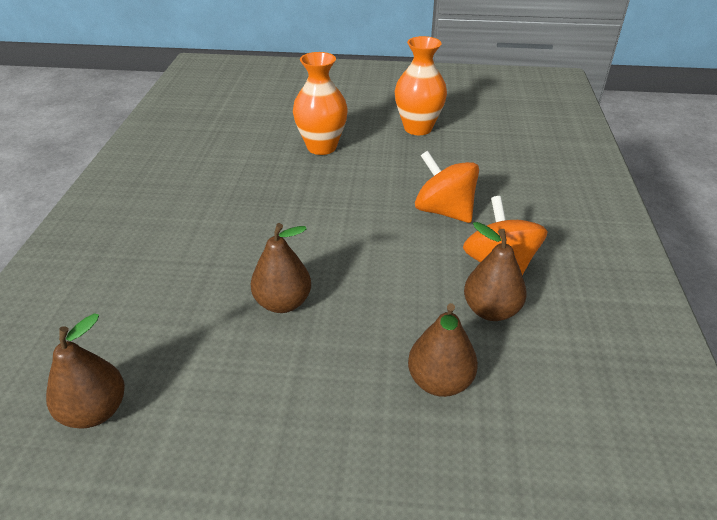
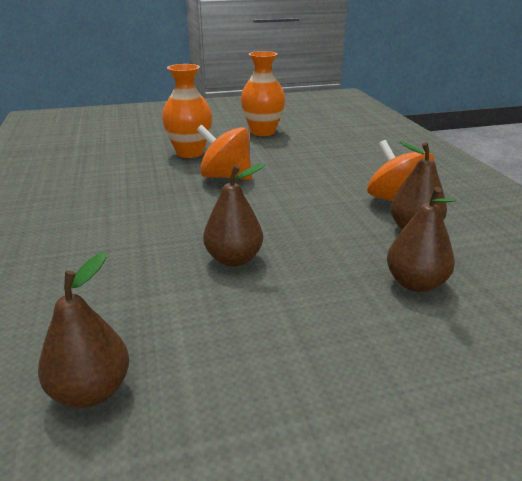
camera: 20 degrees left, 10 degrees down
(444, 211) = (325, 176): orange spinning top -> orange spinning top (226, 177)

